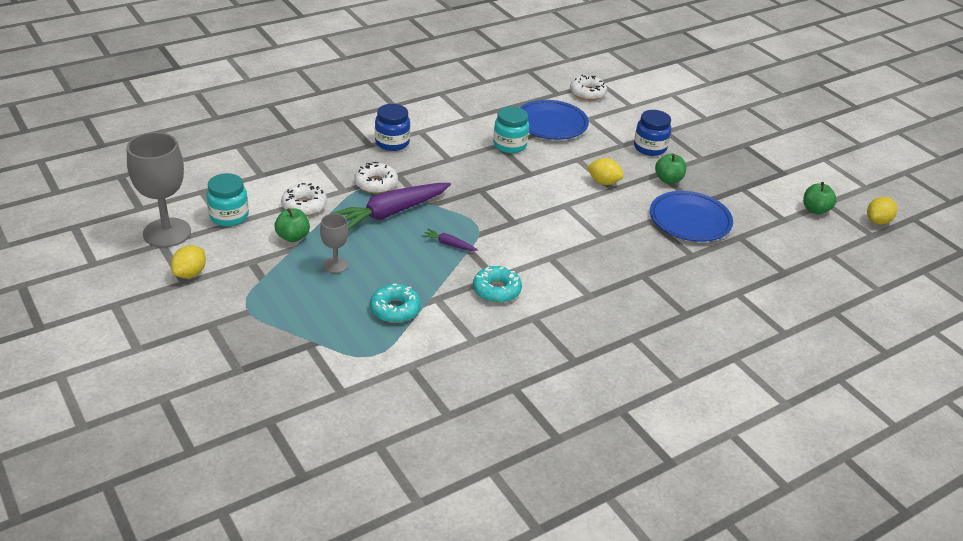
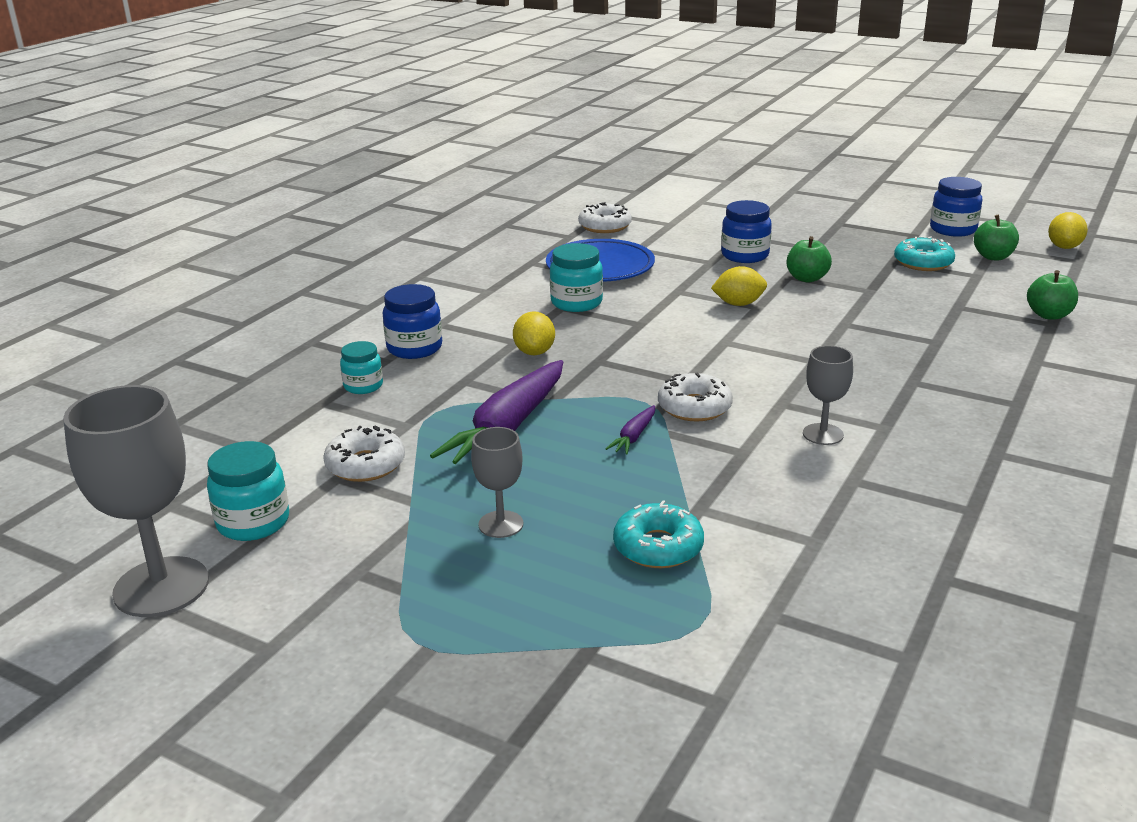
camera: 25 degrees left, 10 degrees down
(190, 273) = (265, 632): yellow lemon -> yellow lemon (534, 352)
(293, 237) = (391, 512): green apple -> green apple (1049, 315)
(345, 157) = (363, 386): none -> turquoise jar
(376, 183) = (445, 401): white donut -> white donut (694, 407)
(449, 244) = (634, 437): purple carrot -> purple carrot turned 60 degrees counterclockwise
(496, 290) = (765, 466): turquoise donut -> turquoise donut (923, 263)
(550, 285) = (823, 434): none -> grey goblet
(690, 220) = (885, 309): blue plate -> none
(817, 178) = (953, 230): none -> blue jar

